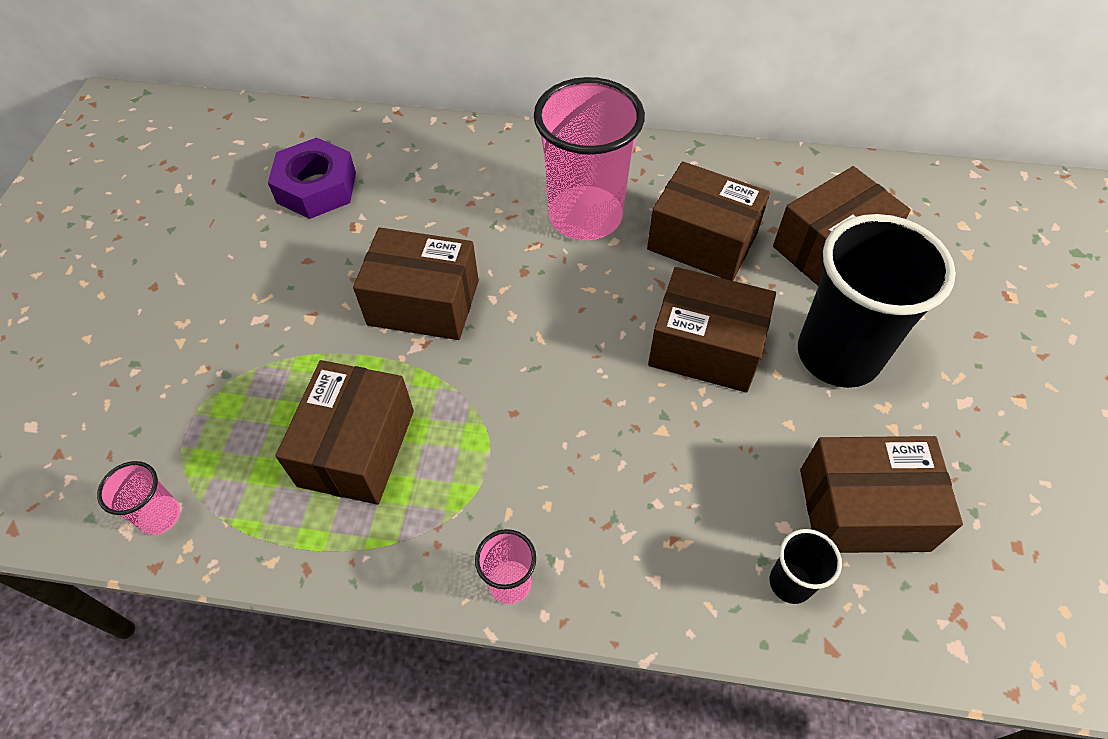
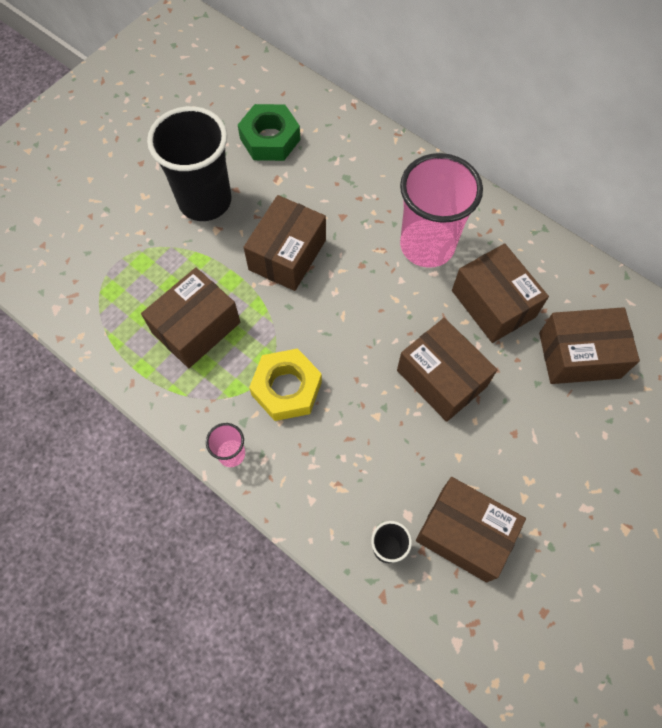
camera: 30 degrees right, 10 degrees up
(160, 516) = (75, 310): pink cup -> none
(316, 187) = (270, 139): purple nut -> green nut
(423, 303) = (287, 254): brown box -> brown box turned 75 degrees clockwise
(528, 459) = (286, 388): none -> yellow nut
(838, 355) = (525, 431): black cup -> black cup (205, 201)

